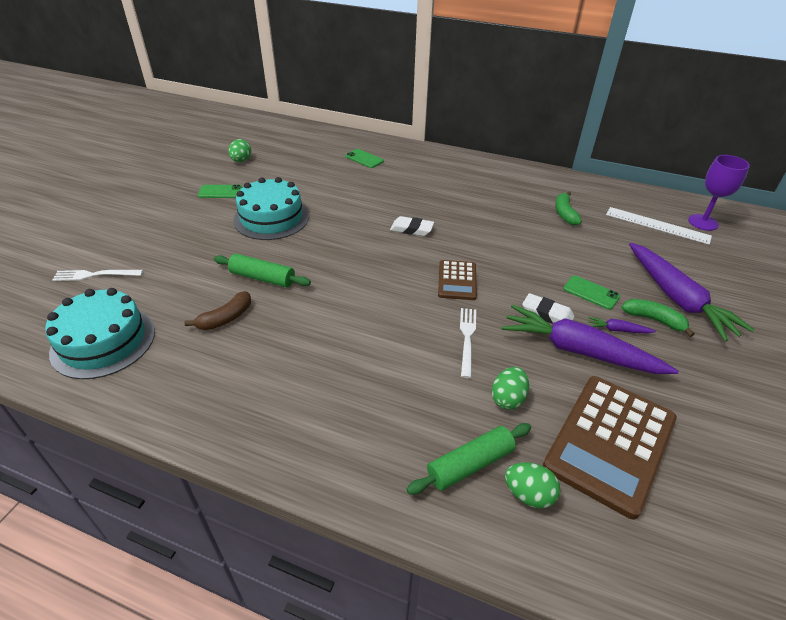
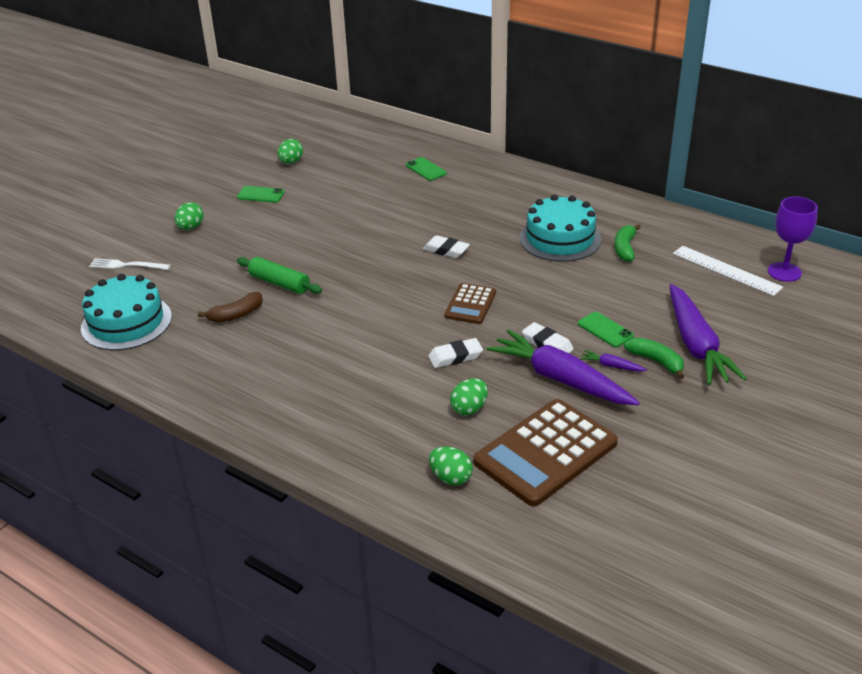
camera: 15 degrees right, 5 degrees down
(157, 229) = (190, 227): none -> green egg
(271, 218) = (305, 226): turquoise cake -> turquoise cake (560, 239)
(467, 339) = (455, 357): white fork -> white eraser
(470, 464) = (411, 451): green rolling pin -> none

